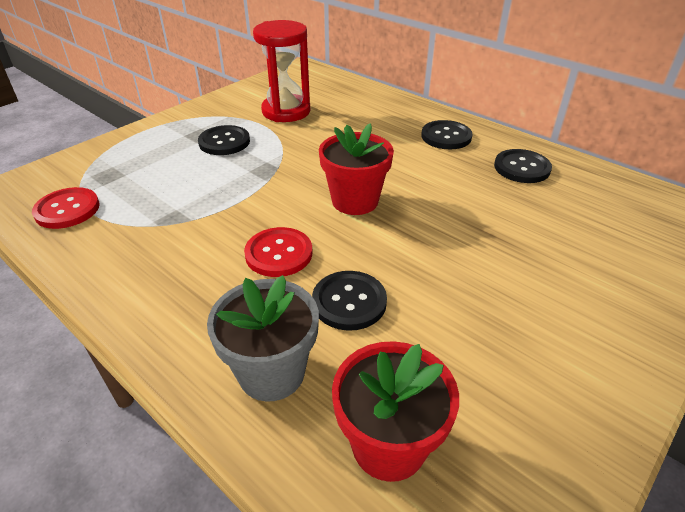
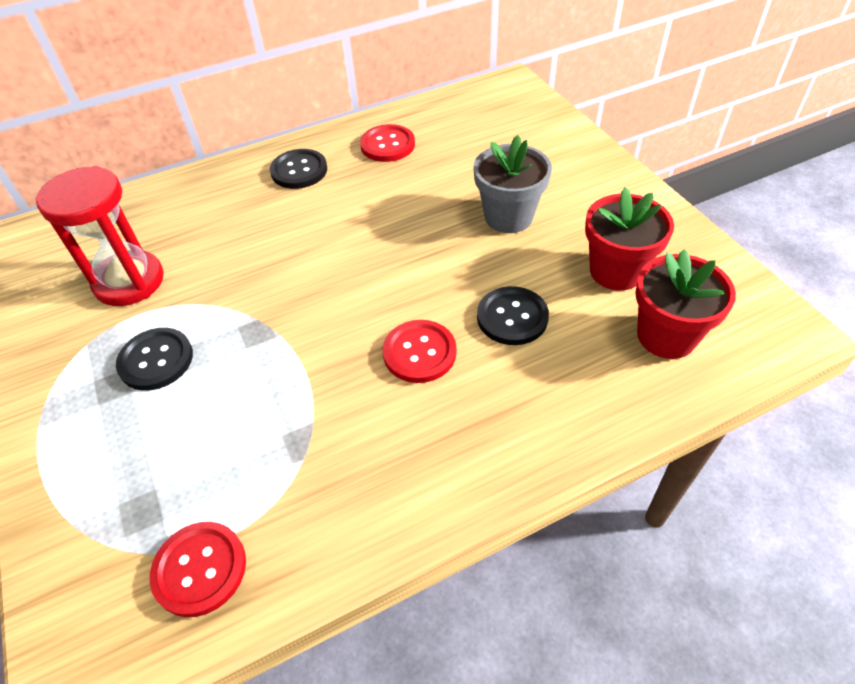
camera: 65 degrees left, 10 degrees up
(271, 373) = (576, 392): grey flower pot -> grey flower pot (508, 217)
(355, 201) = (367, 271): red flower pot -> red flower pot (616, 271)
(522, 168) = (387, 145): black button -> red button

